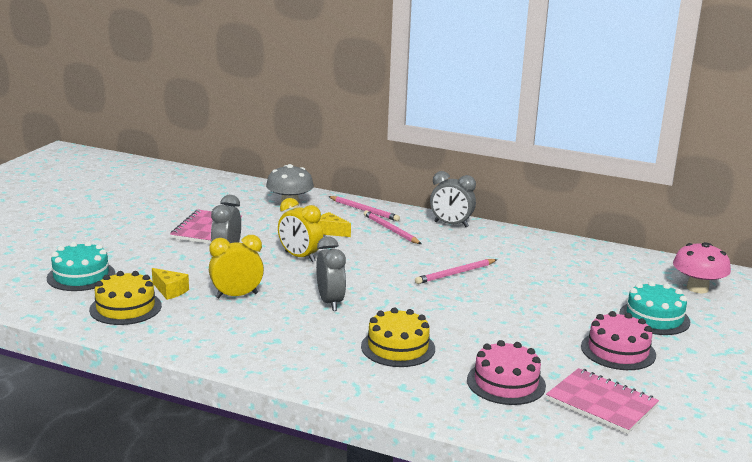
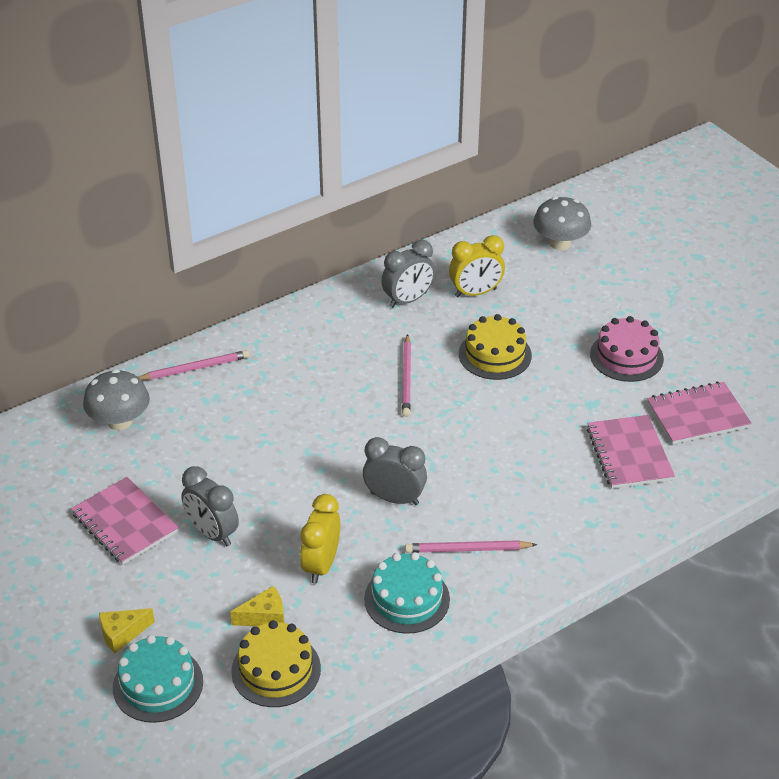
camera: 55 degrees left, 20 degrees up
(300, 257) = (269, 475): yellow clock -> yellow clock (475, 293)
(330, 232) = (227, 421): yellow cheese -> yellow cheese (122, 634)
(390, 230) = (265, 373): pink pencil -> pink pencil (467, 549)
(398, 347) = (520, 492): yellow cake -> yellow cake (495, 354)
(451, 224) = (292, 321): grey clock -> grey clock (408, 300)
(506, 383) = (629, 454): pink cake -> pink notebook
(654, 318) = (590, 301): turquoise cake -> turquoise cake (407, 599)
(697, 288) = (560, 243): pink mushroom -> grey mushroom

